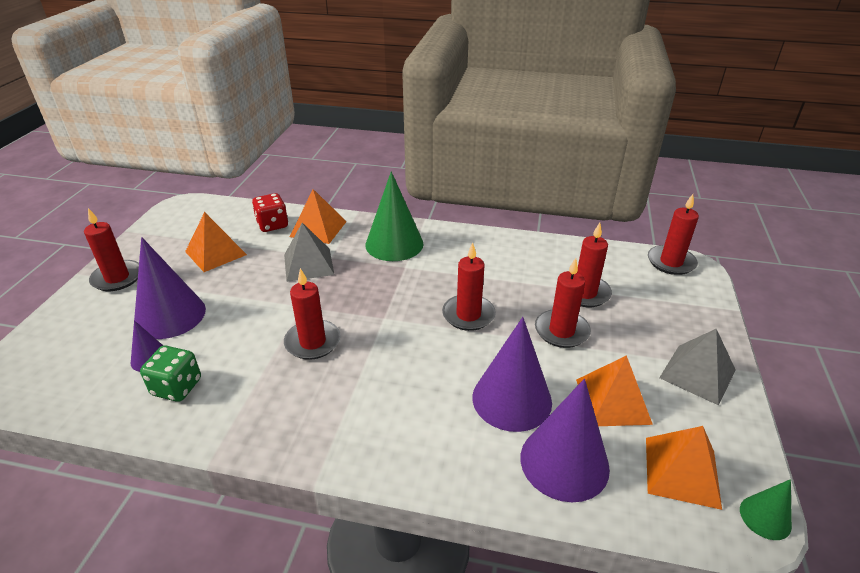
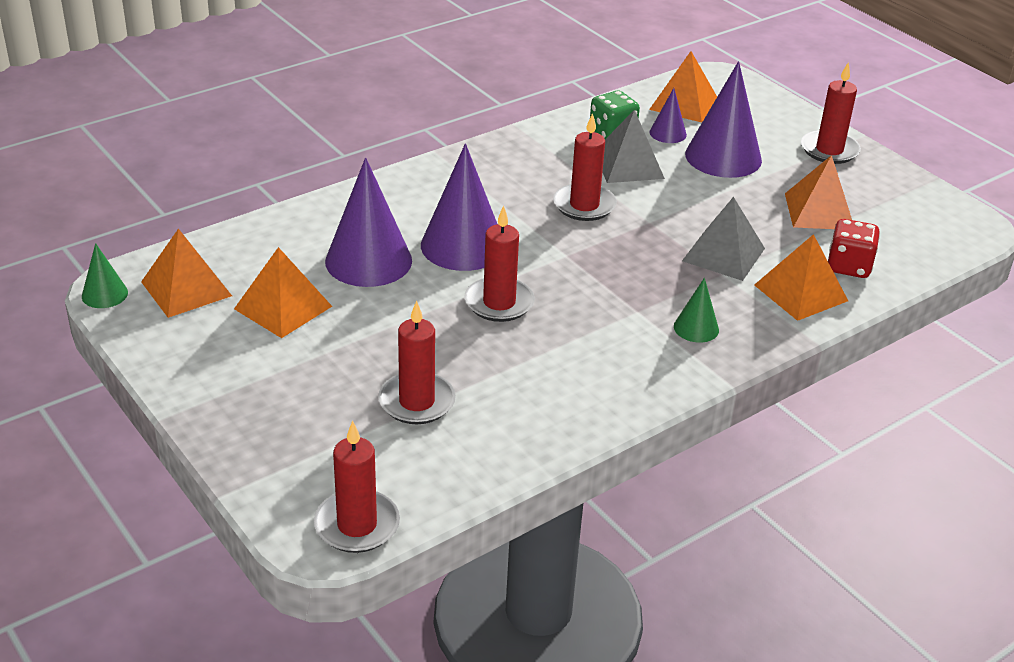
camera: 130 degrees right, 0 degrees up
(79, 376) = (683, 103): none -> orange pyramid
(394, 244) = (696, 328): green cone -> green cone, size x0.50
(561, 331) = (393, 342): red candle -> none
(564, 462) = (282, 246): purple cone -> purple cone (463, 245)
(697, 373) = (222, 379): grey pyramid -> grey pyramid (628, 165)

